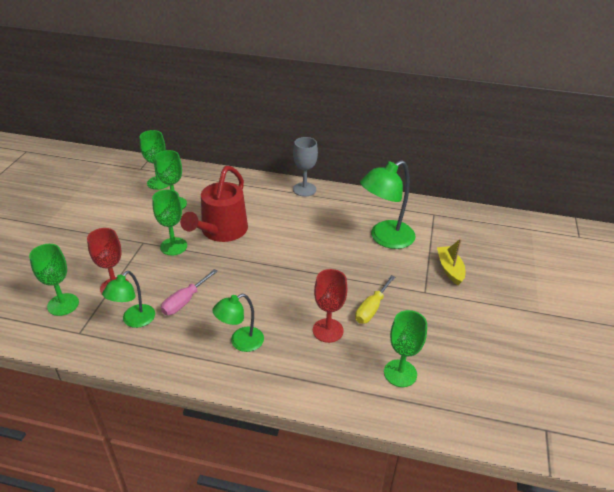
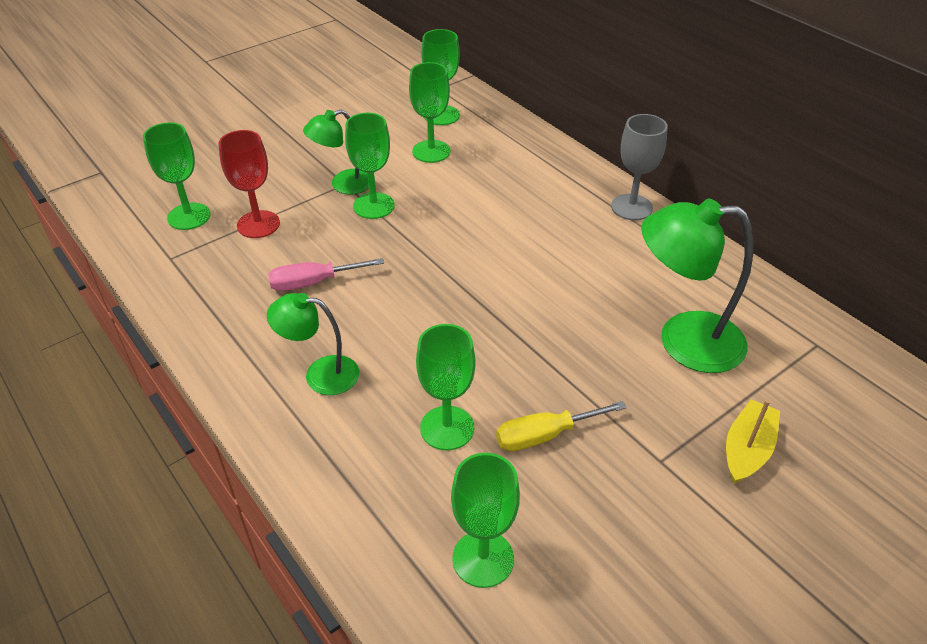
camera: 40 degrees right, 5 degrees up
(134, 321) = (236, 276): green lamp -> green lamp (343, 184)
(221, 231) = (452, 214): red watering can -> none
(328, 330) = (447, 428): red goblet -> green goblet

